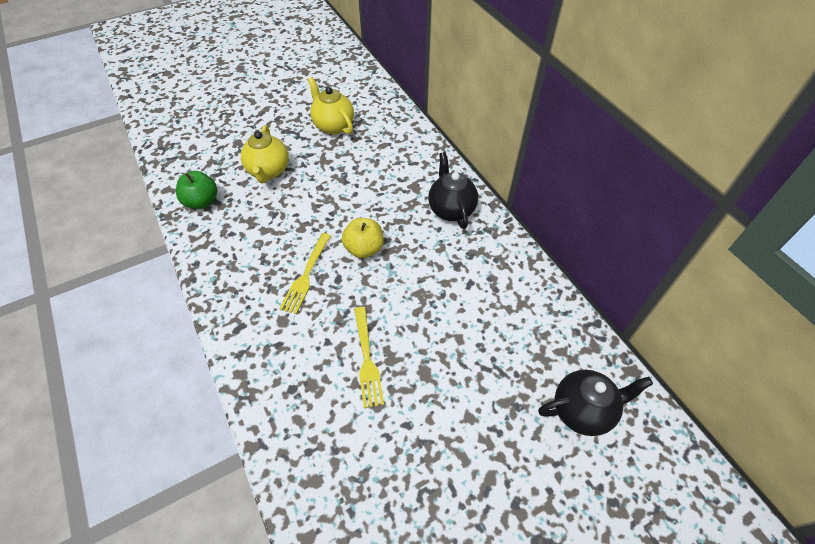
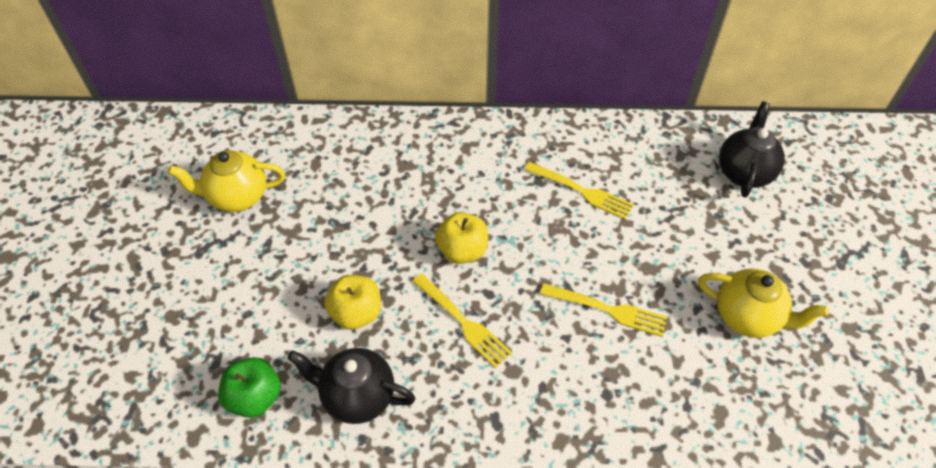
camera: 60 degrees left, 0 degrees up
(269, 171) = (261, 298): yellow teapot -> yellow teapot (747, 317)
(282, 218) = (356, 313): none -> yellow apple
(451, 209) = (462, 150): black teapot -> black teapot (357, 396)
(467, 296) = (582, 191): none -> yellow fork

